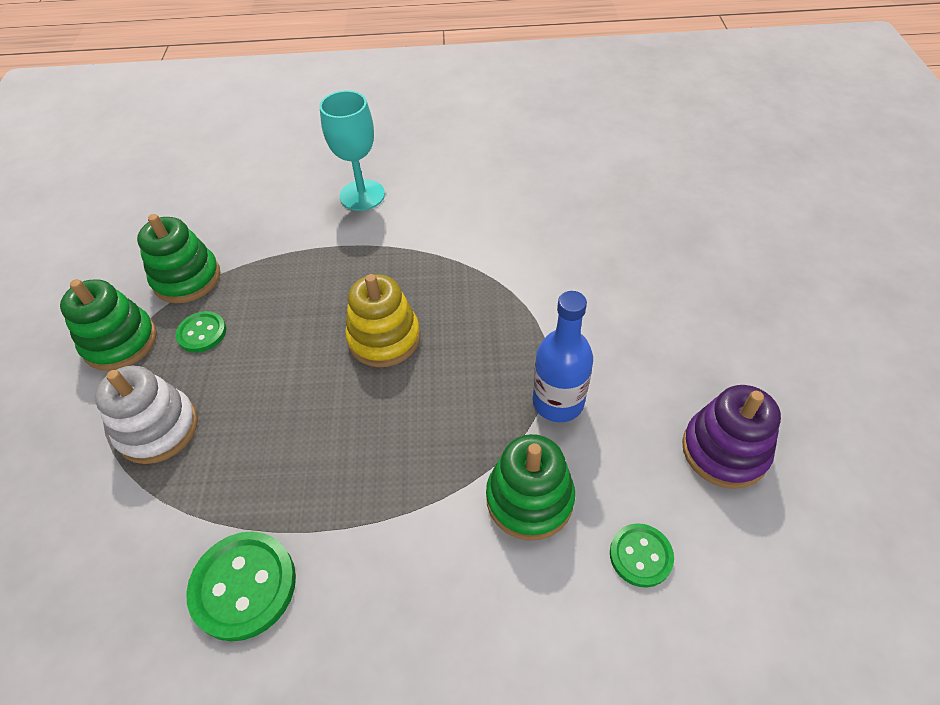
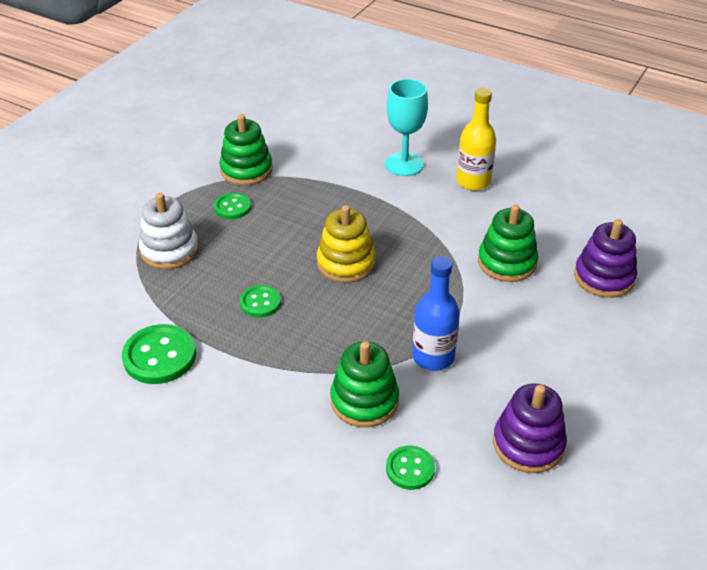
camera: 30 degrees right, 10 degrees down
(120, 342) = (181, 191): green stacking toy -> green stacking toy (507, 262)
(321, 439) = (260, 302): none -> green button
(446, 184) = (473, 181): none -> yellow bottle
(642, 229) = (604, 277): none -> purple stacking toy

